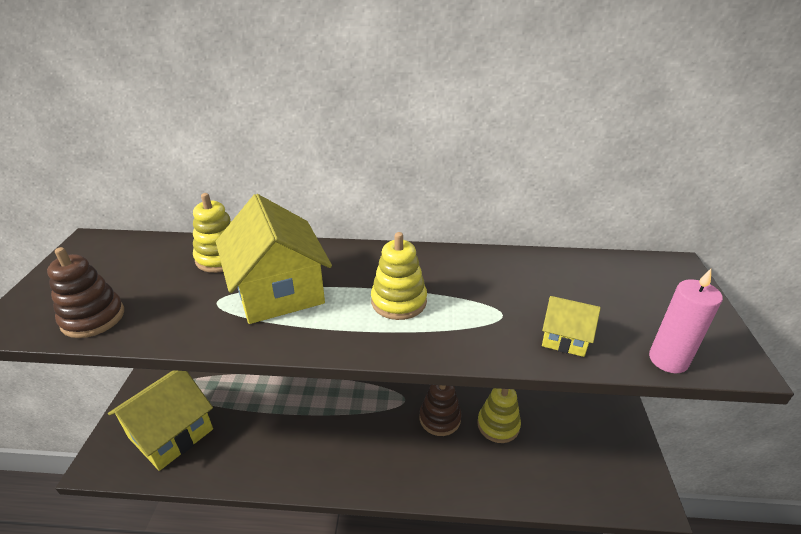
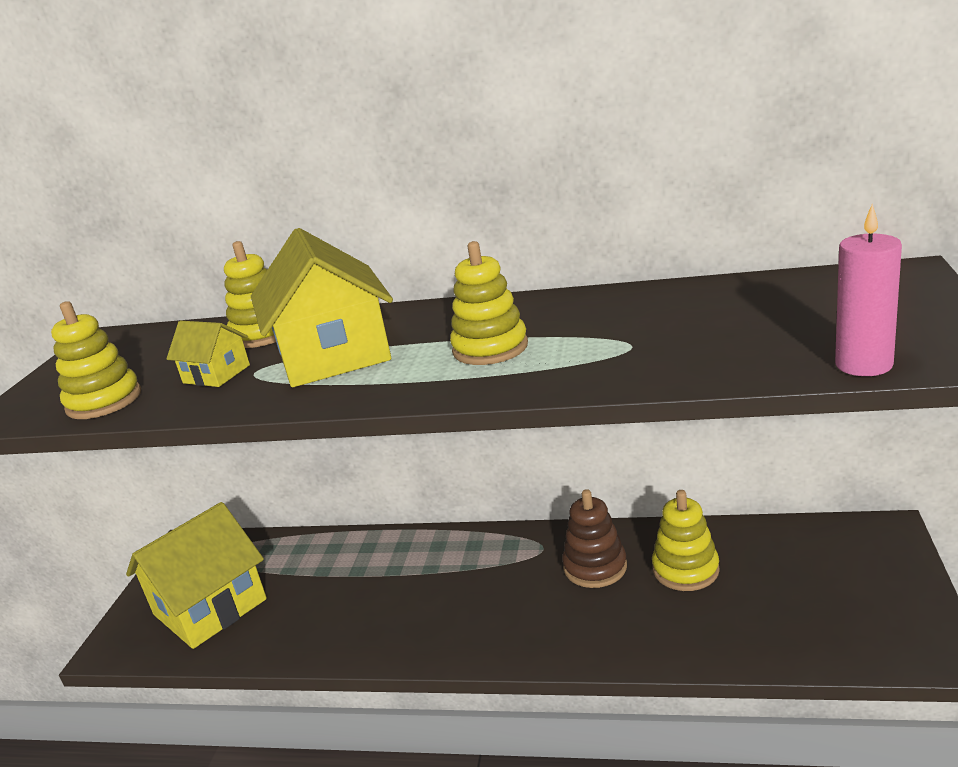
camera: 10 degrees right, 10 degrees down
(93, 318) = (104, 401): brown stacking toy -> yellow stacking toy
(564, 338) = (715, 359): yellow house -> yellow house (216, 374)

